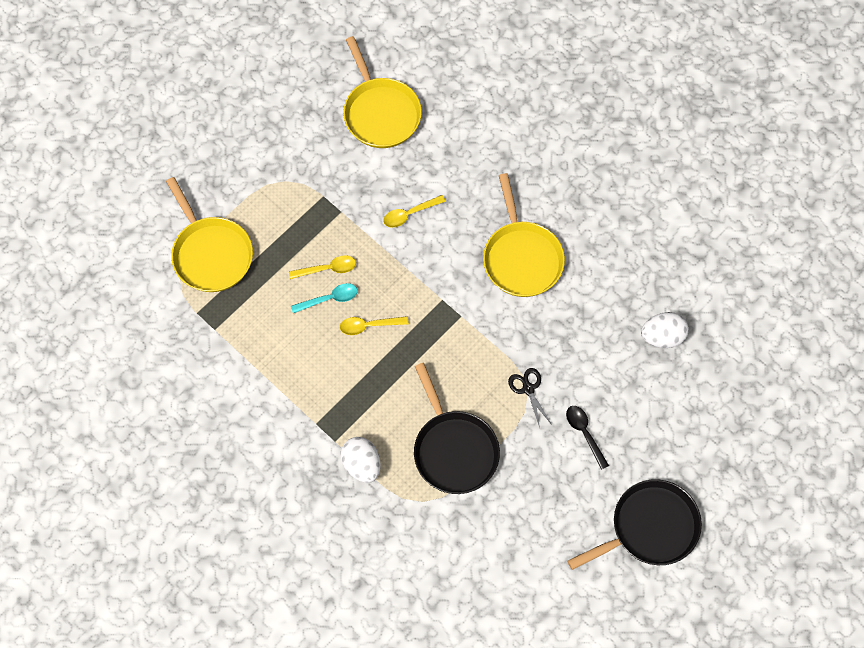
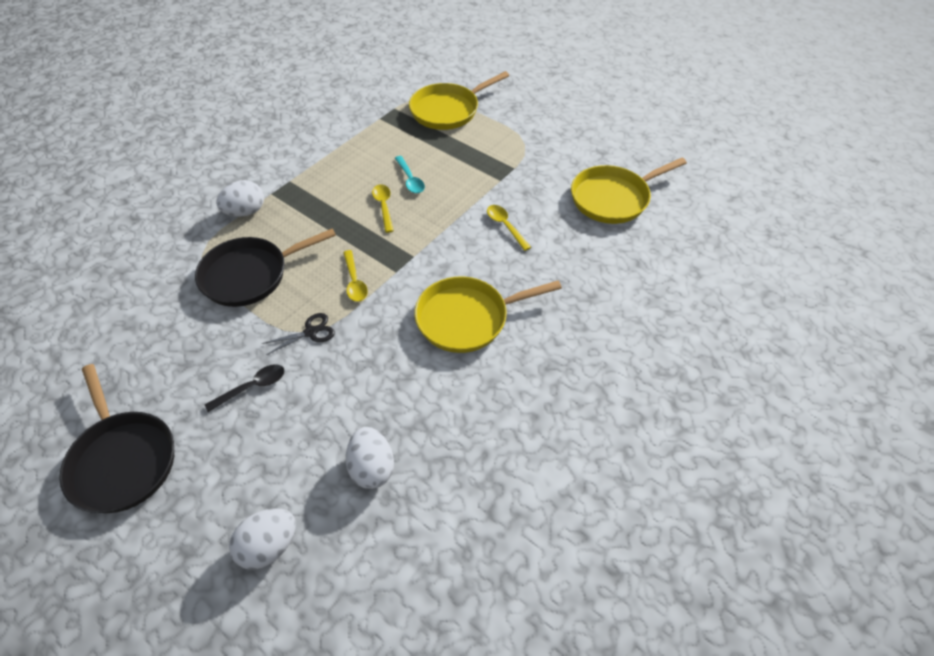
camera: 85 degrees right, 15 degrees down
(327, 269) = (440, 176): yellow spoon -> yellow spoon (354, 281)
(721, 407) = (269, 546): none -> white egg

